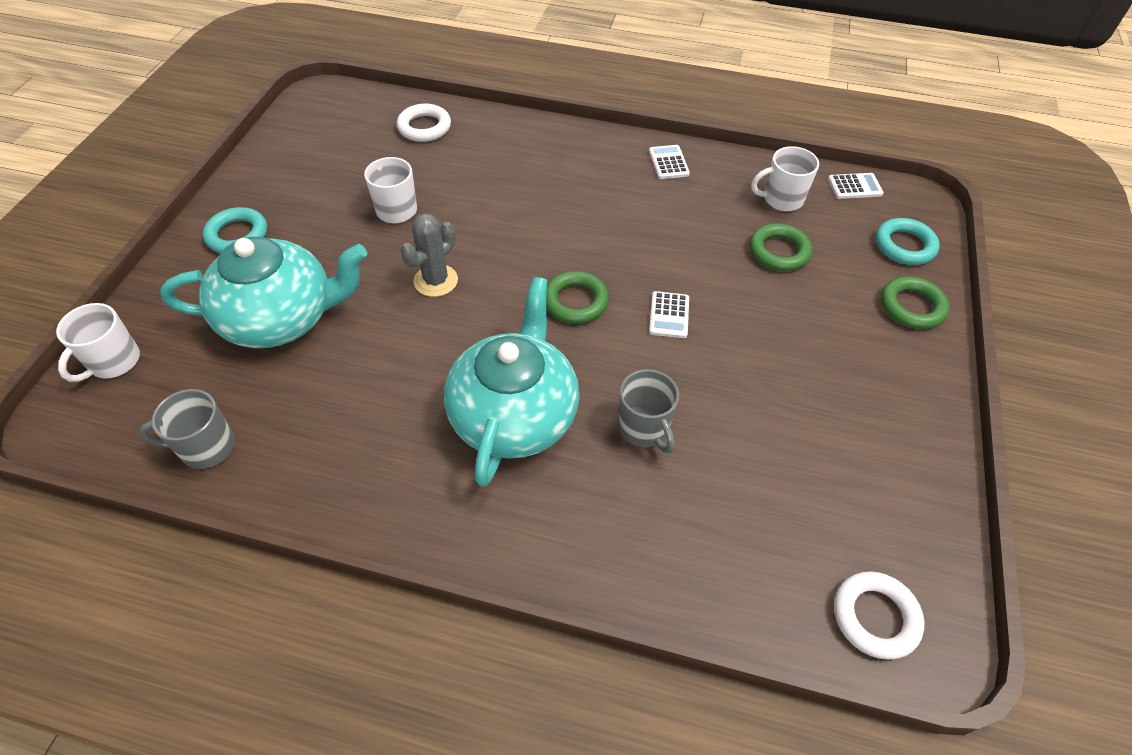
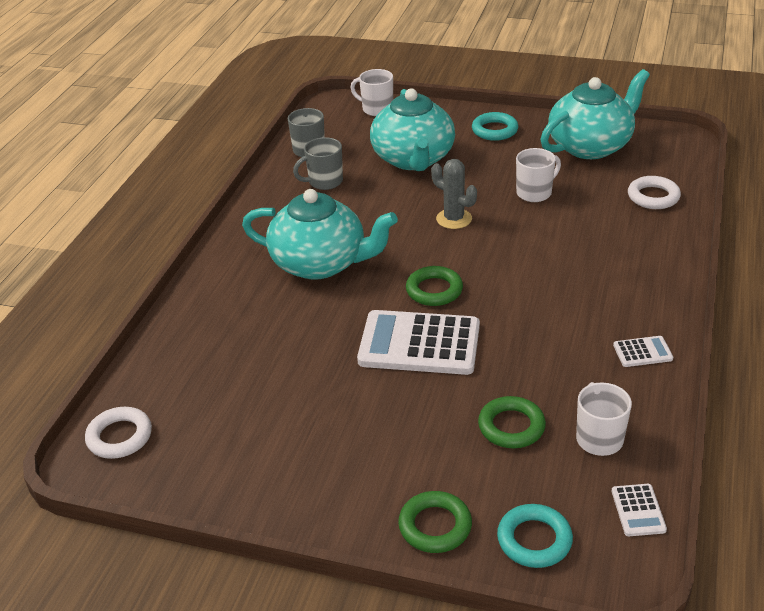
camera: 95 degrees right, 15 degrees down
(308, 158) = (591, 146): none -> turquoise teapot
(644, 428) = (300, 326): grey mug -> grey mug (324, 182)
(669, 315) = (419, 344): white calculator -> white calculator, size x2.28

